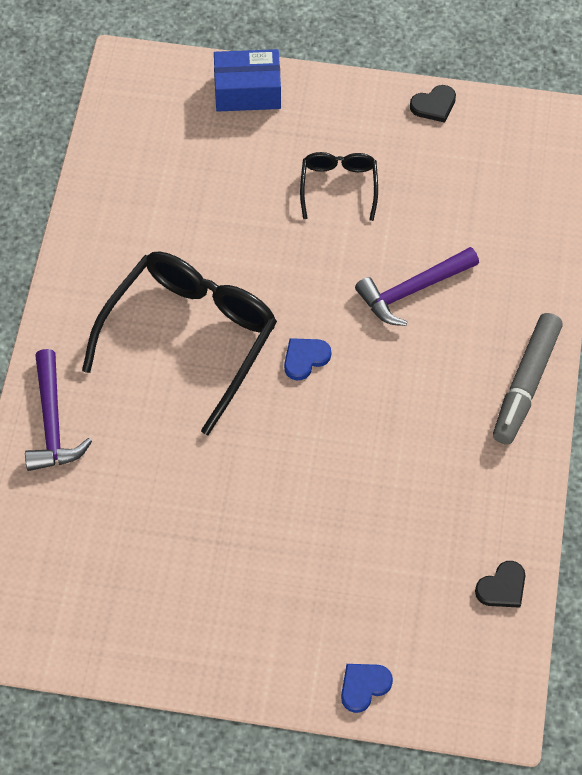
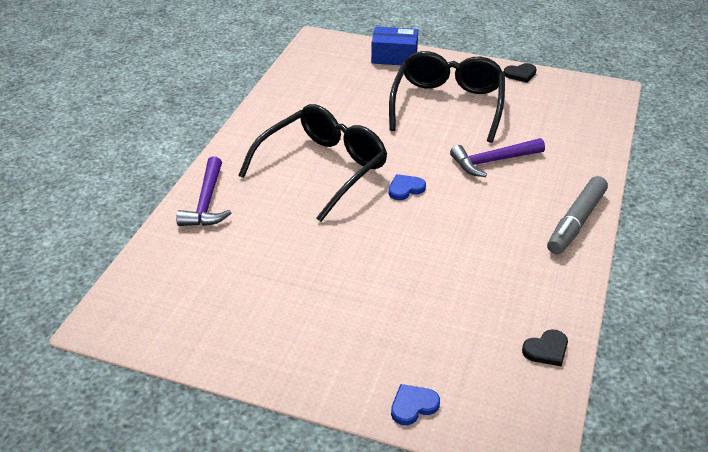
camera: 10 degrees right, 20 degrees down
(339, 186) = (447, 104): black glasses -> black glasses, size x2.00

